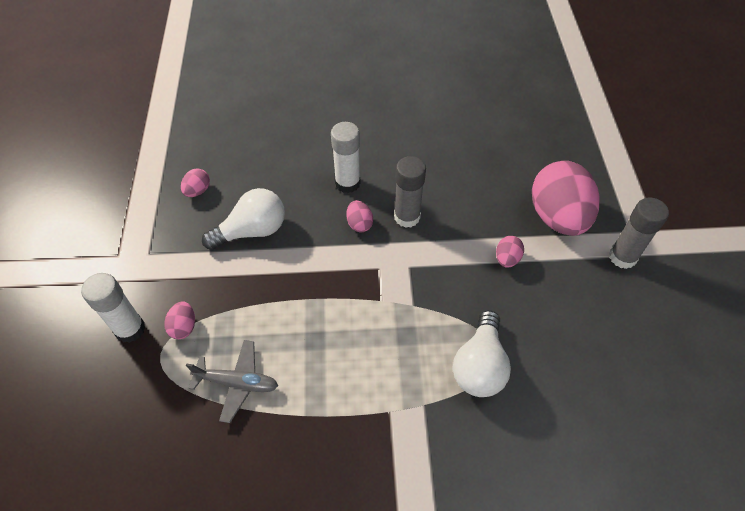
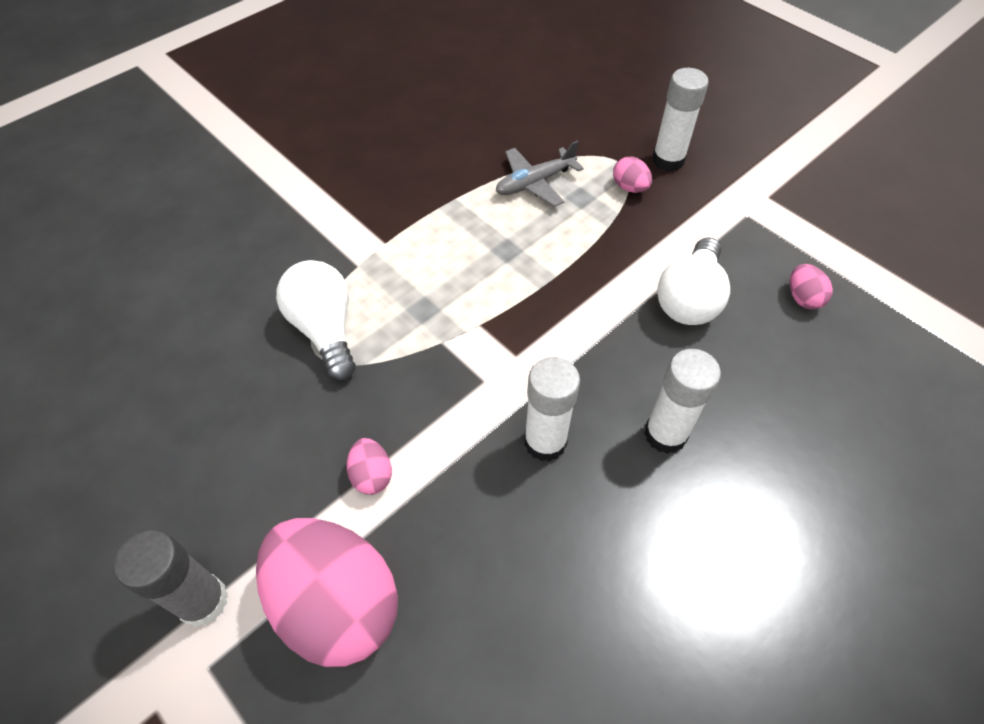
camera: 140 degrees right, 0 degrees up
(359, 224) = (590, 390): pink egg -> none
(407, 217) = (545, 442): grey glue stick -> white glue stick

